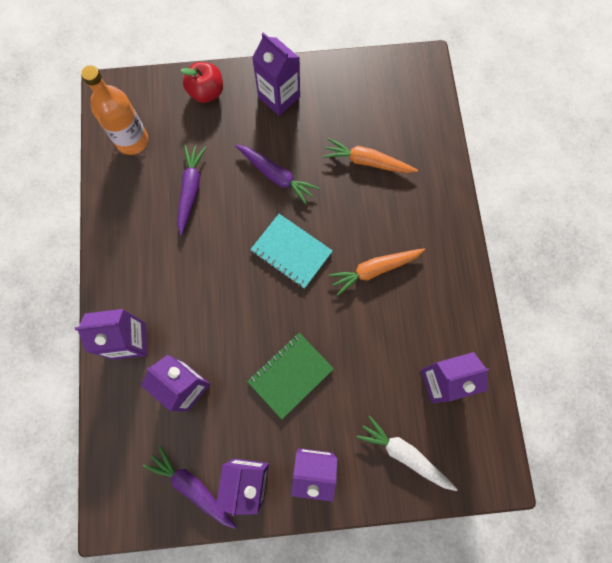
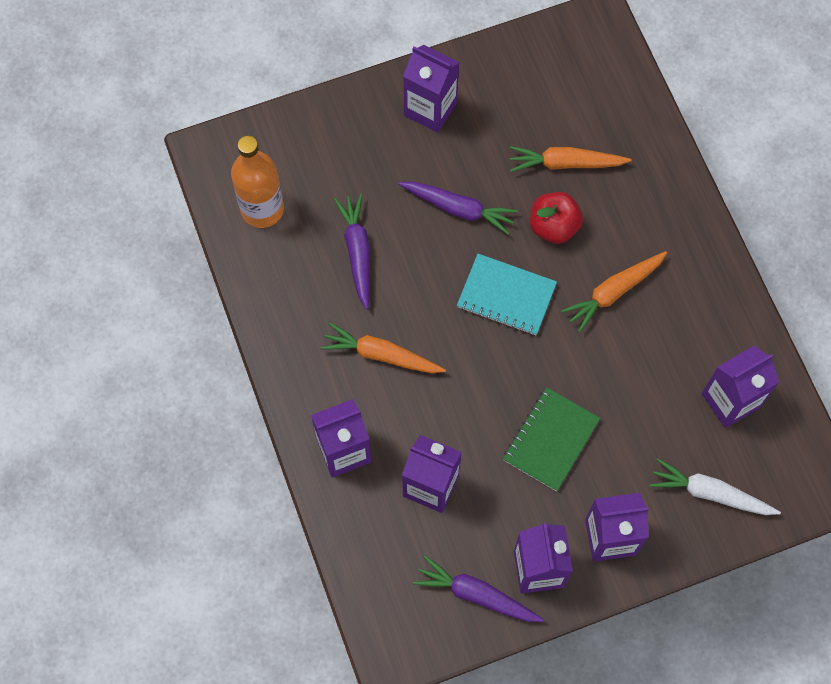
camera: 15 degrees left, 5 degrees down
(182, 273) = (381, 355): none -> orange carrot
(206, 92) = (336, 125): red apple -> red apple (553, 226)

